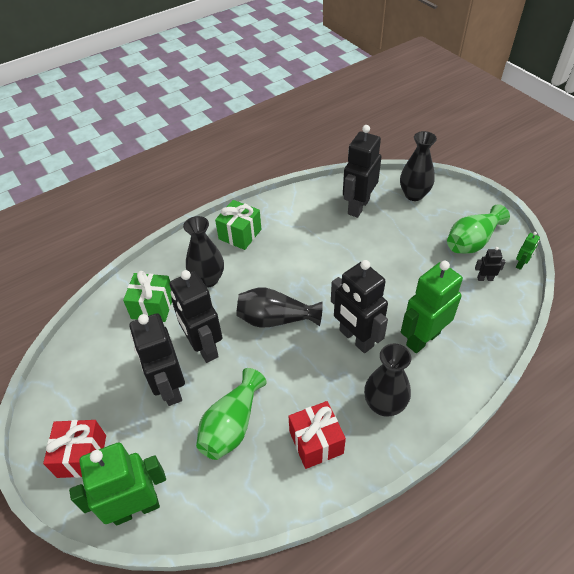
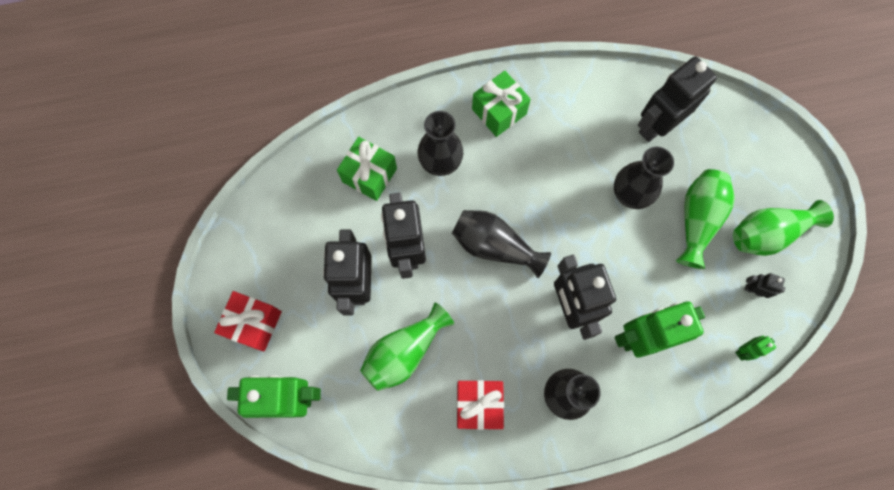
camera: 20 degrees right, 25 degrees up
(414, 194) = (735, 134): black vase -> black vase (630, 194)
(418, 250) = (697, 220): none -> green vase
(521, 264) = (807, 288): green robot -> green robot (744, 350)

